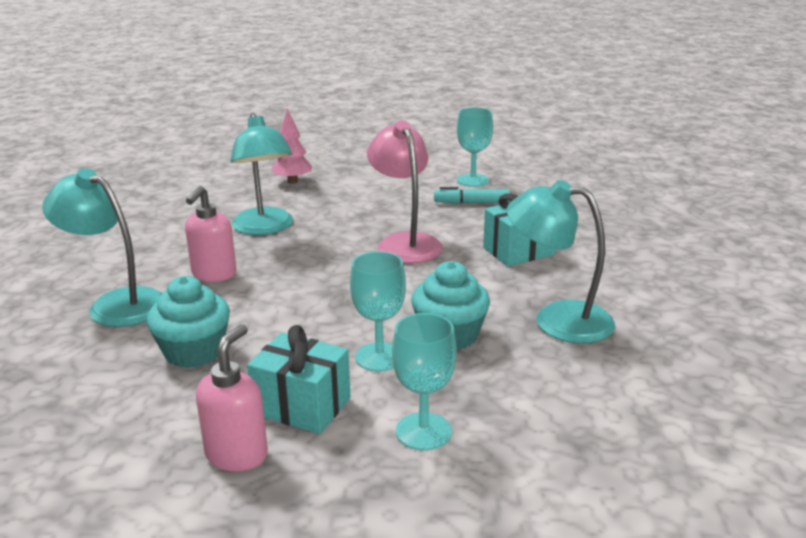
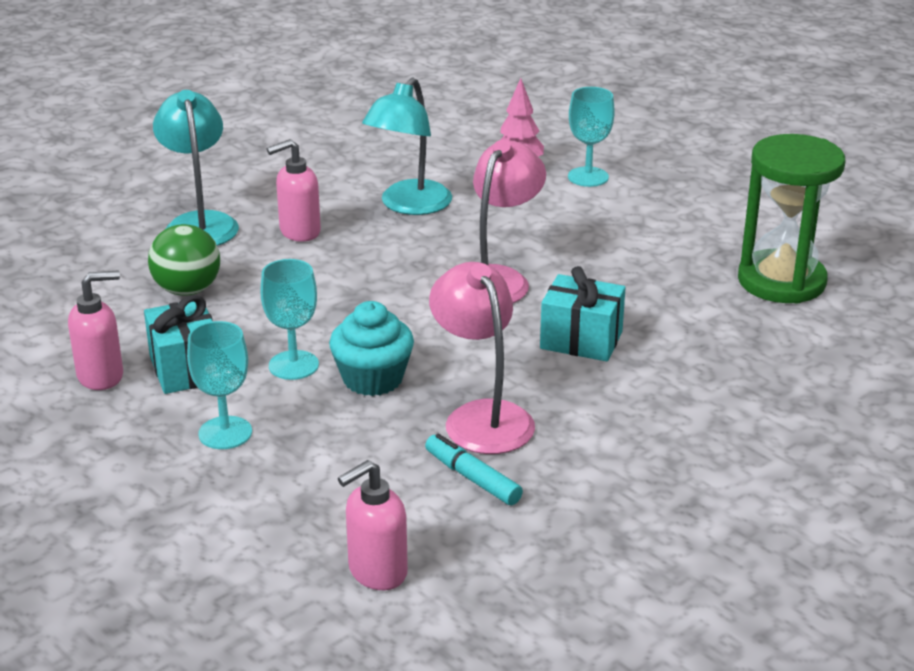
camera: 45 degrees right, 5 degrees up
(194, 352) = (187, 290): turquoise cupcake -> green ball
(471, 203) = (642, 268): turquoise marker -> turquoise marker (472, 478)
(473, 180) = (697, 243): turquoise goblet -> turquoise goblet (588, 177)
(547, 180) = (781, 281): none -> green hourglass
(557, 319) = (482, 416): turquoise lamp -> pink lamp
(707, 452) = (376, 572): none -> pink soap dispenser

